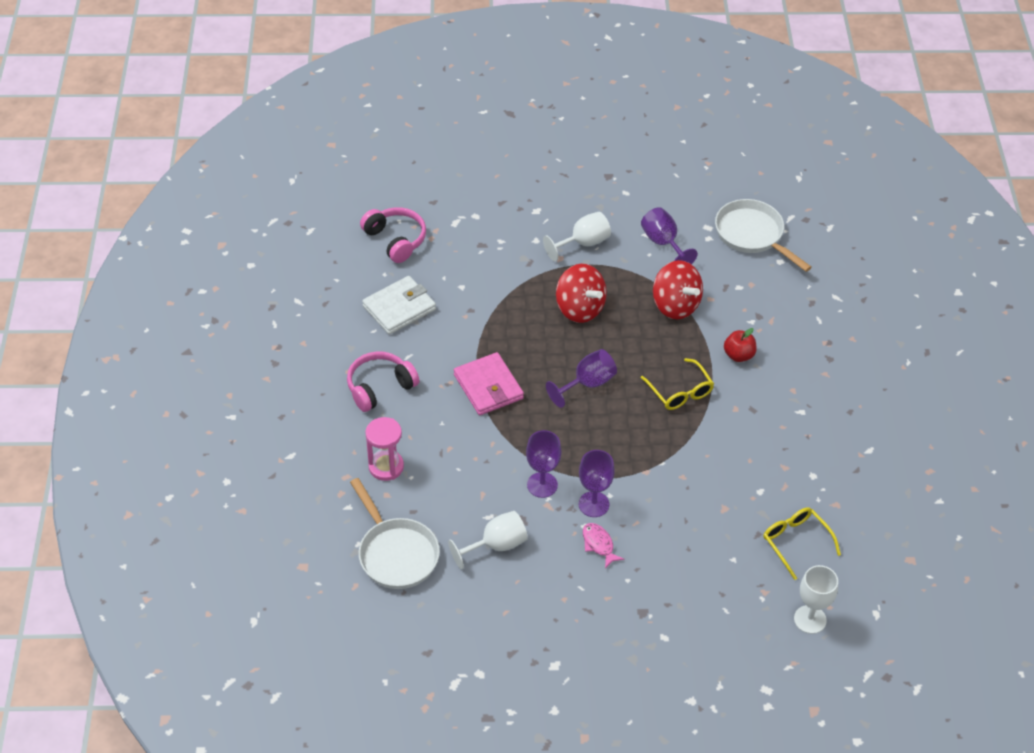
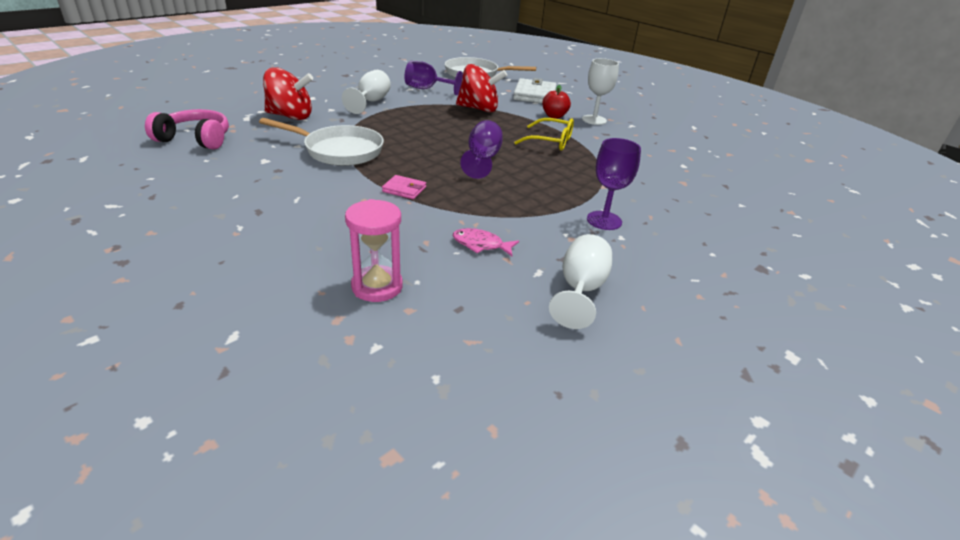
camera: 45 degrees left, 15 degrees down
(380, 387) = (290, 230): pink headphones -> none
(396, 553) = (495, 359): white pan -> white pan (339, 151)
(399, 308) = (248, 174): white wallet -> white wallet (534, 95)
(488, 387) = (404, 189): pink wallet -> pink wallet, size x0.52
(542, 485) = (546, 228): purple goblet -> none
(579, 308) = (415, 128): red spinning top -> red spinning top (290, 116)
(599, 544) = (653, 243): pink fish -> pink fish (481, 245)
(795, 542) = (750, 179): yellow glasses -> none
(810, 619) = (839, 212): white goblet -> white goblet (594, 120)

